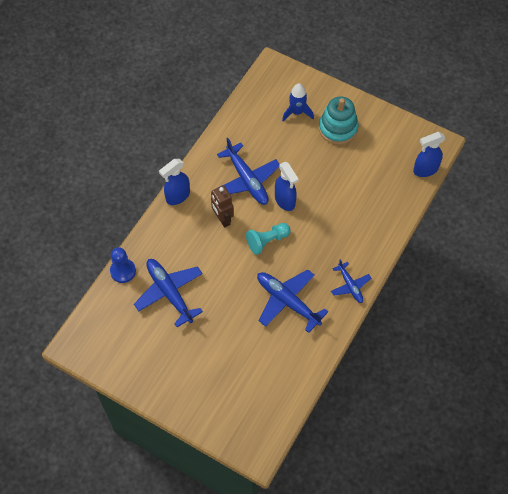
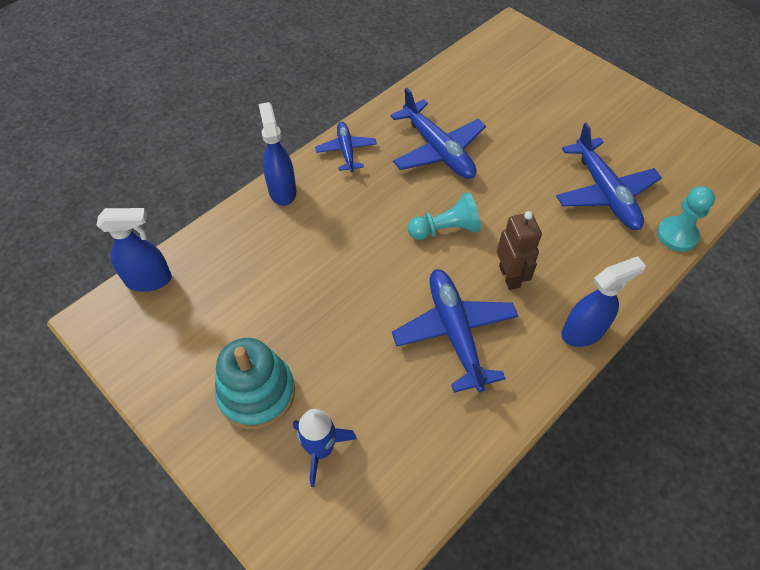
camera: 165 degrees left, 5 degrees down
(123, 271) = (677, 235): blue pawn -> turquoise pawn
(285, 201) = (399, 282): blue spray bottle -> blue spray bottle (282, 190)

